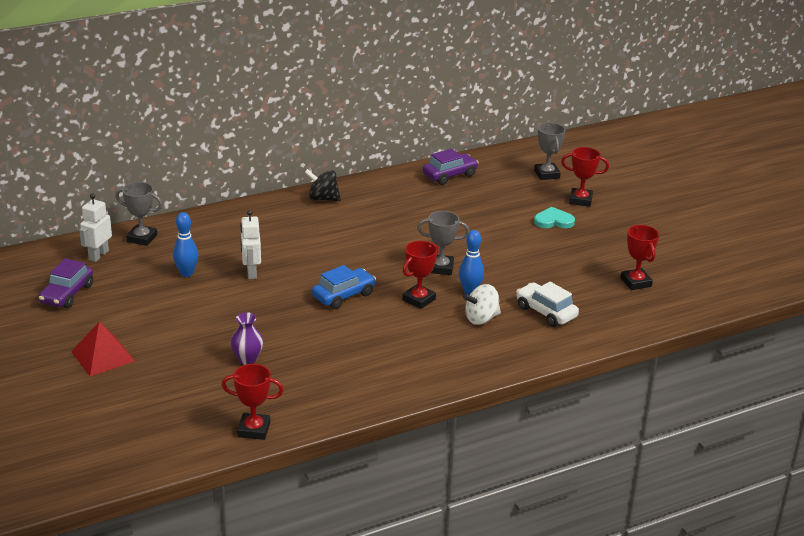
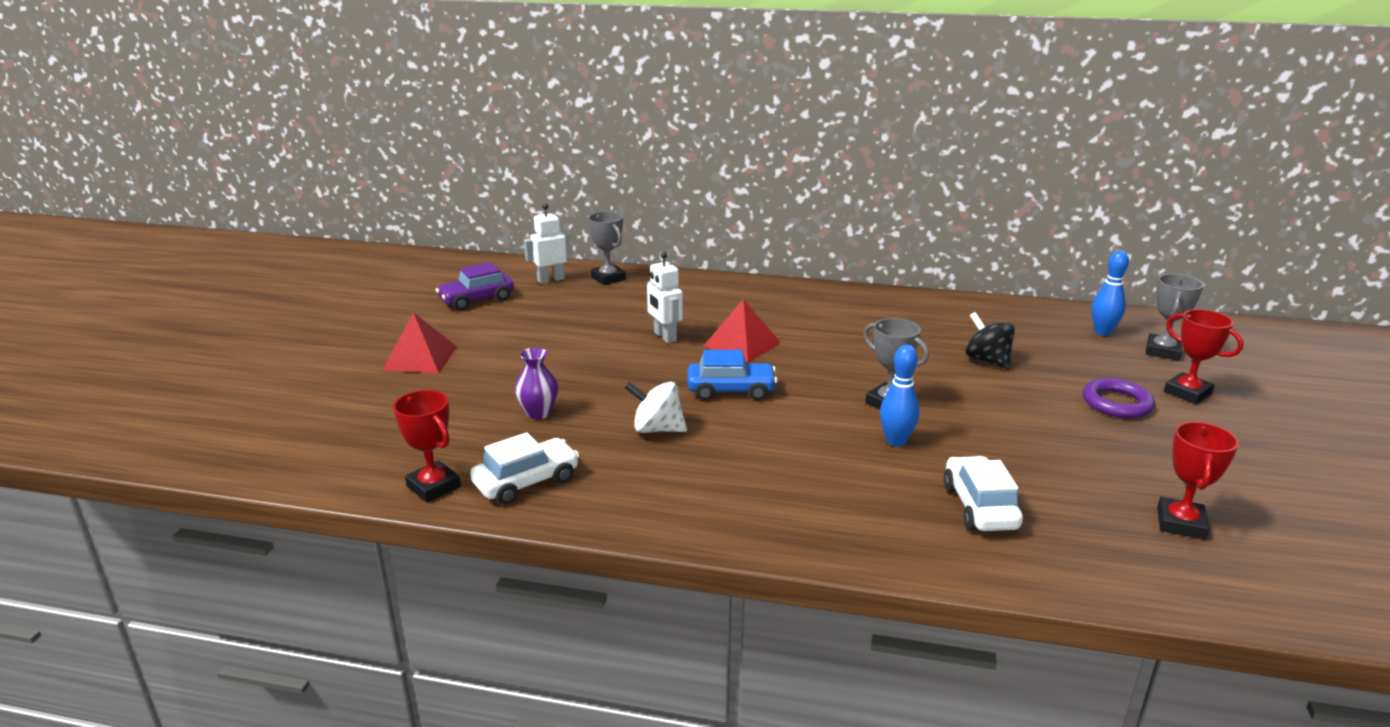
camera: 40 degrees right, 5 degrees down
(186, 273) = (602, 317): blue bowling pin -> blue bowling pin (1102, 332)
(251, 272) = (664, 337): white robot -> white robot turned 60 degrees counterclockwise
(304, 402) = (526, 482): none -> white car
(308, 259) = (741, 344): none -> red pyramid
(323, 199) = (834, 297): black spinning top -> black spinning top (987, 360)
(419, 299) = (815, 426): red trophy -> none
(450, 175) = (1018, 317): purple car -> none
(481, 319) = (872, 478): white spinning top -> white spinning top (657, 429)
(553, 221) = (1116, 403): turquoise heart -> purple ring

